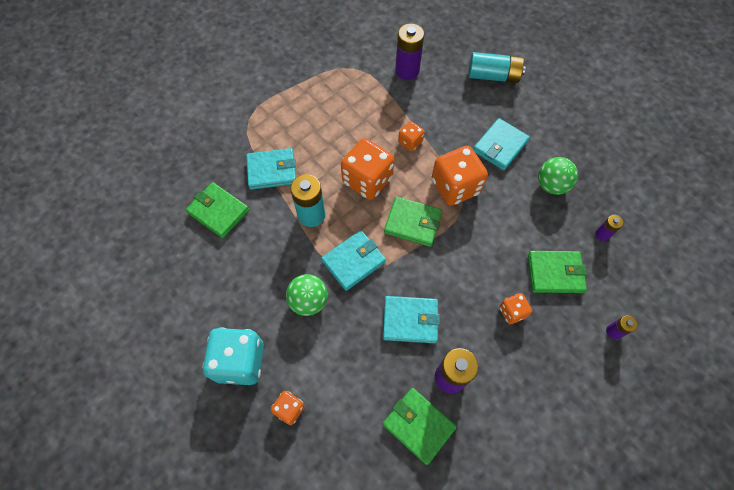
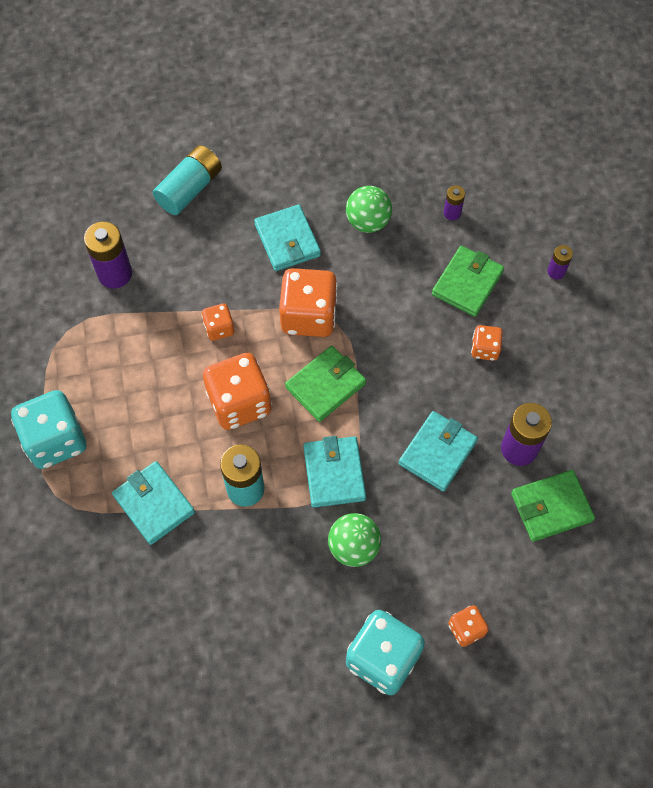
camera: 60 degrees left, 0 degrees up
(218, 211) = (171, 596): green wallet -> none
(272, 171) = (154, 504): turquoise wallet -> turquoise wallet turned 60 degrees counterclockwise
(282, 100) = (56, 440): none -> turquoise dice

